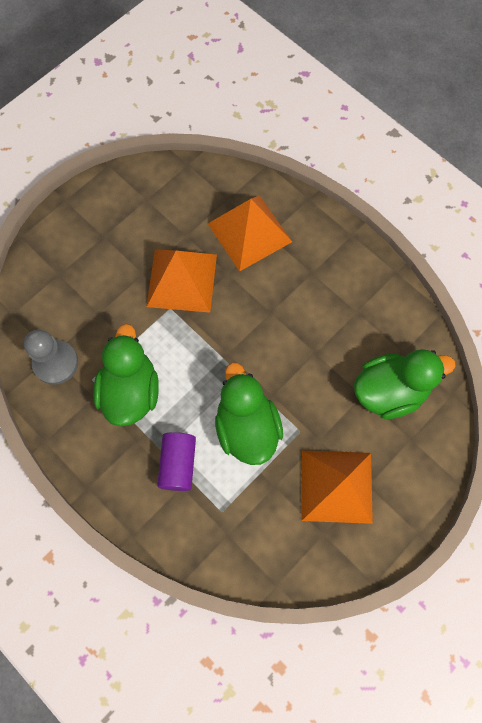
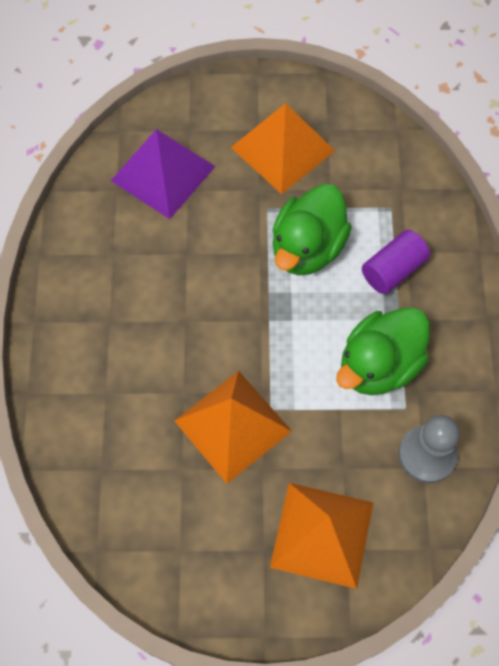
camera: 135 degrees left, 5 degrees down
(249, 232) = (120, 412): orange pyramid -> orange pyramid (322, 534)
(390, 391) = (163, 173): green duck -> purple pyramid

